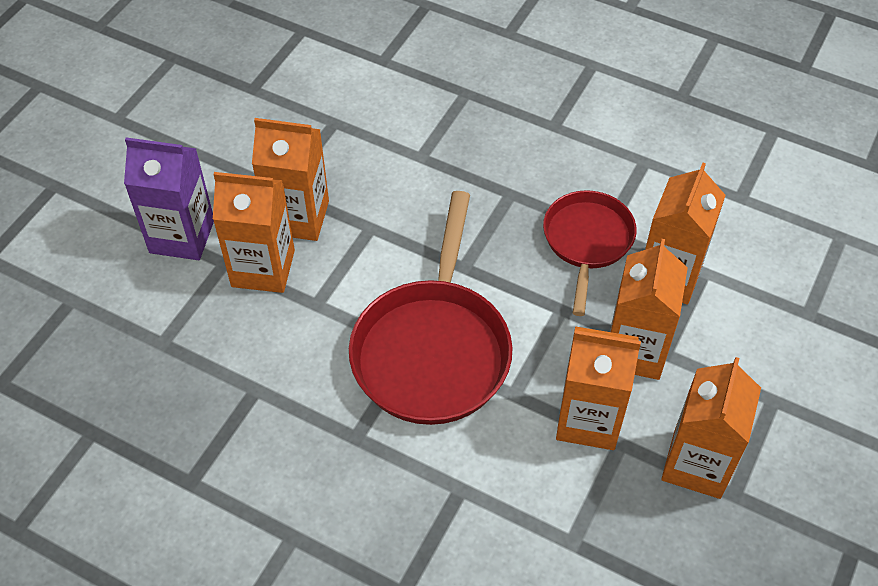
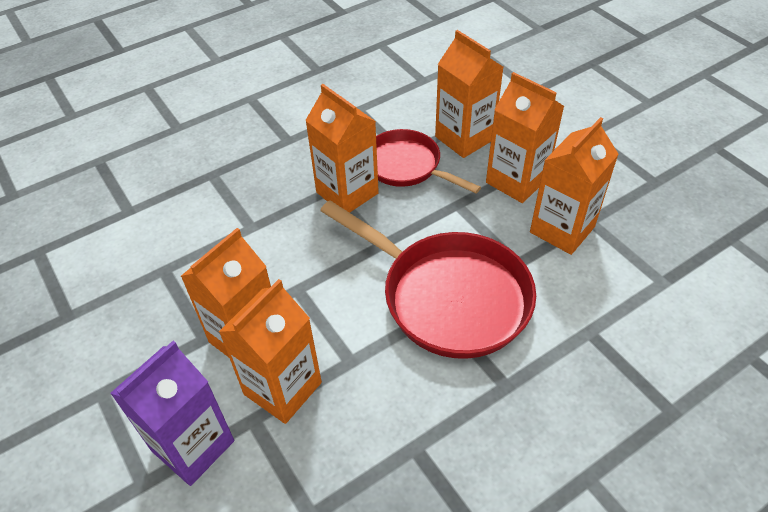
camera: 60 degrees left, 5 degrees down
(697, 464) = (624, 189): orange carton -> orange carton (347, 193)

